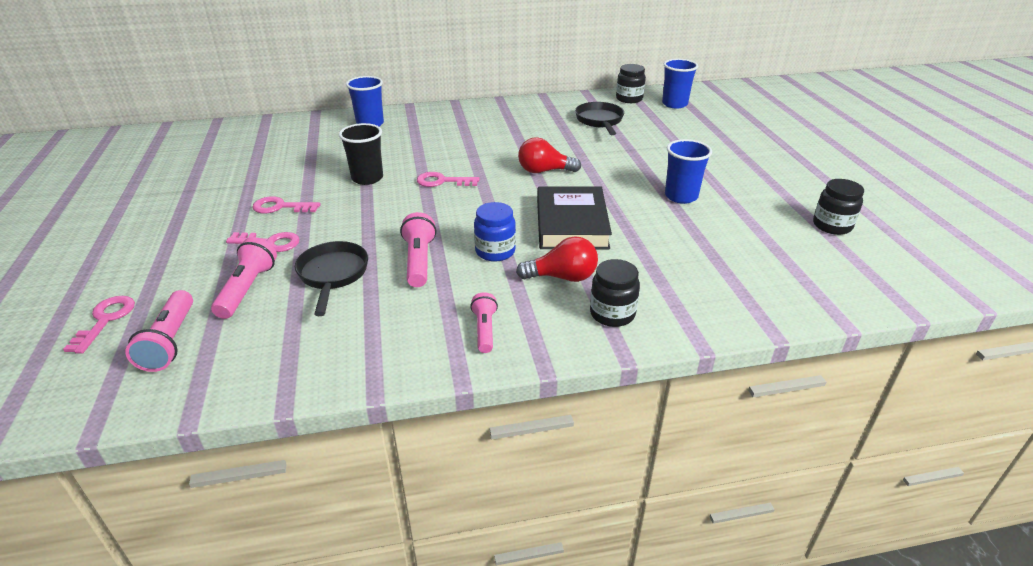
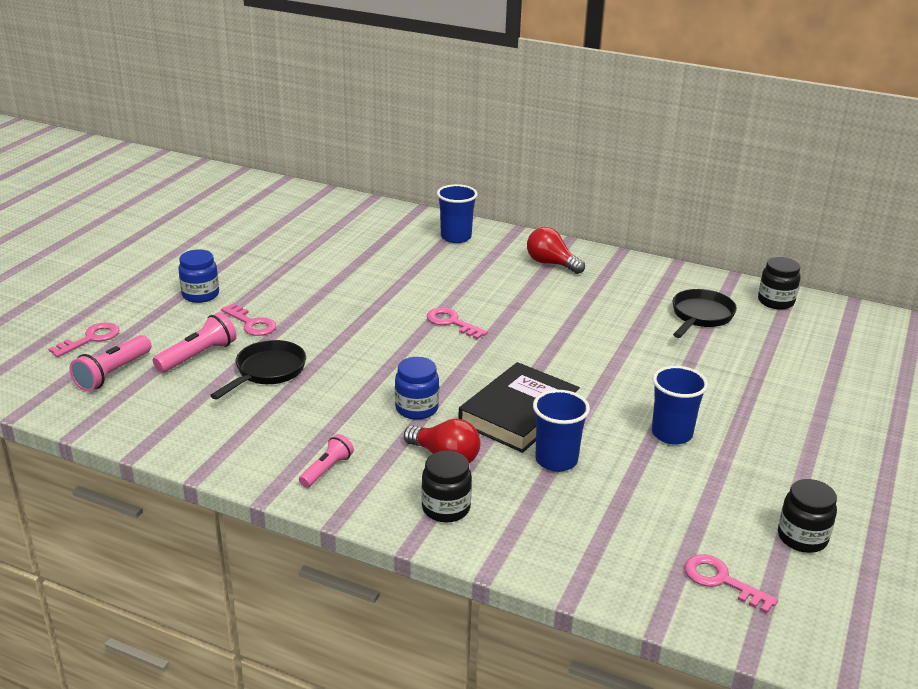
camera: 35 degrees right, 5 degrees down
(188, 238) = (200, 295): none -> blue jar
(280, 207) = (292, 294): pink key -> pink key (721, 581)
(367, 178) = (390, 294): black cup -> none
(418, 261) = (344, 389): pink flashlight -> none
(544, 171) = (562, 350): red light bulb -> red light bulb (551, 264)
(674, 104) = (826, 327): blue cup -> blue cup (556, 460)

